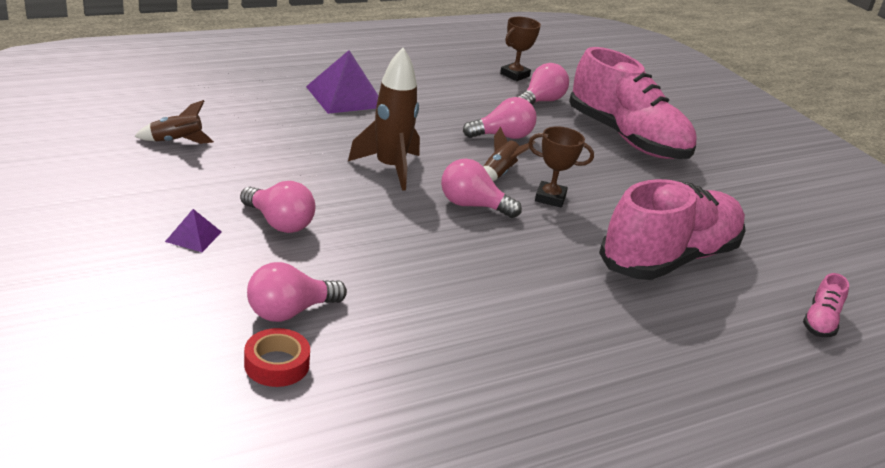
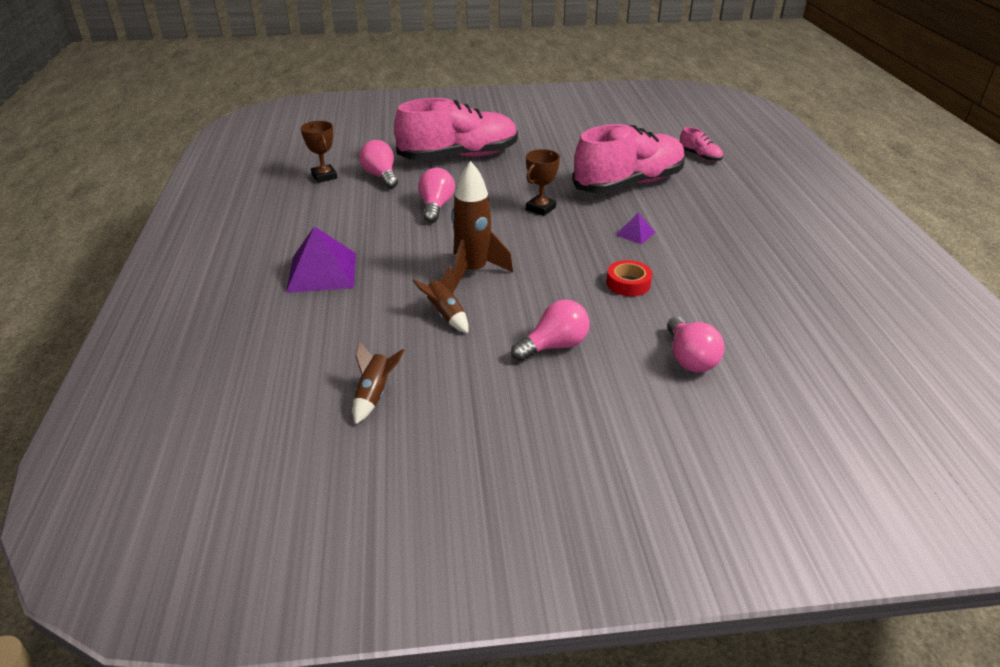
camera: 65 degrees left, 5 degrees up
(193, 236) = (569, 400): purple pyramid -> purple pyramid (635, 233)
(277, 364) = (758, 374): red tape -> red tape (628, 283)
(472, 205) = (545, 244): pink light bulb -> none
(499, 173) = (497, 221): brown rocket -> brown rocket (445, 315)
(669, 258) = (628, 184): pink shoe -> pink shoe turned 75 degrees clockwise

